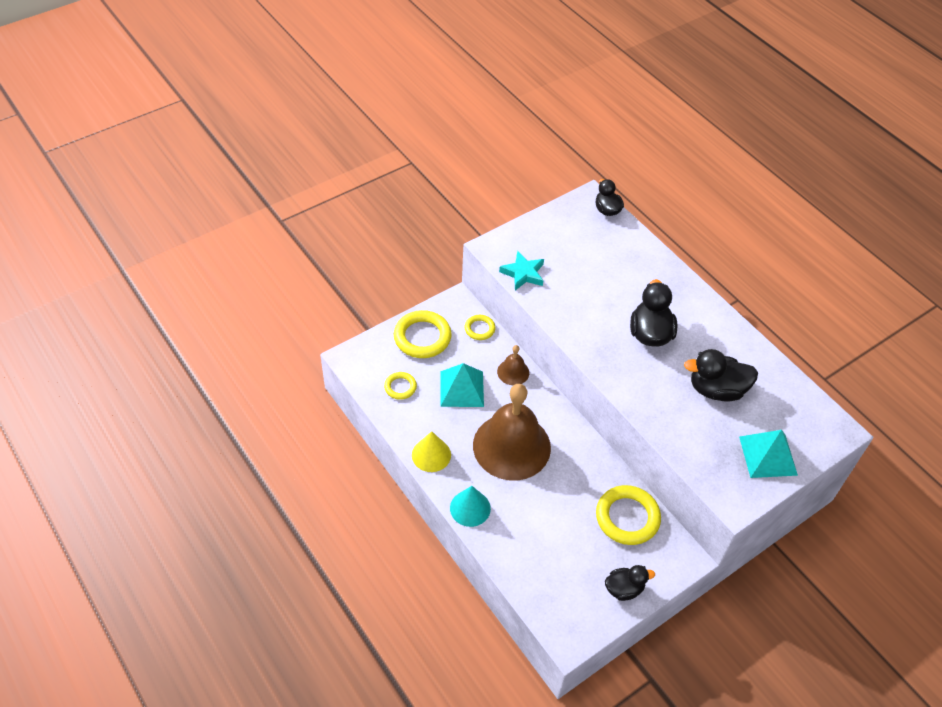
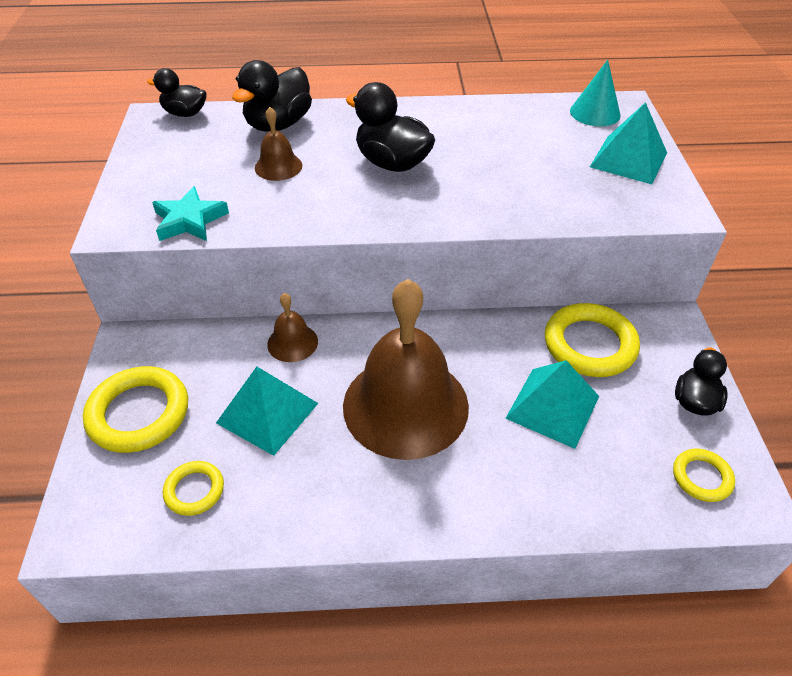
camera: 55 degrees left, 5 degrees down
(431, 455) = (346, 514): yellow cone -> none
(470, 508) = (474, 512): turquoise cone -> turquoise cone (595, 113)
(479, 329) = (193, 341): yellow ring -> yellow ring (701, 477)
(563, 516) = (552, 407): none -> turquoise pyramid
(598, 282) = (278, 166): none -> brown bell
(716, 390) = (513, 153): black duck -> black duck (278, 124)

